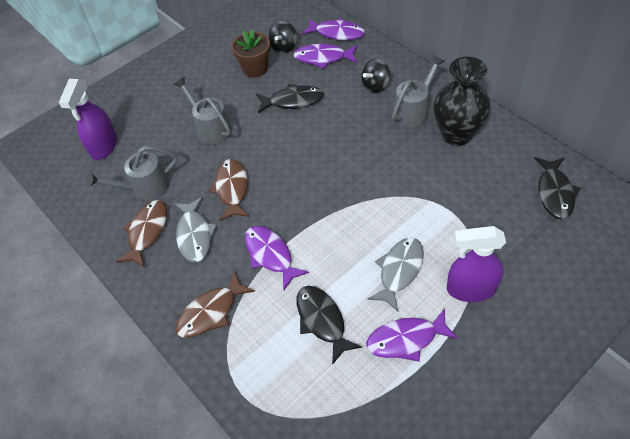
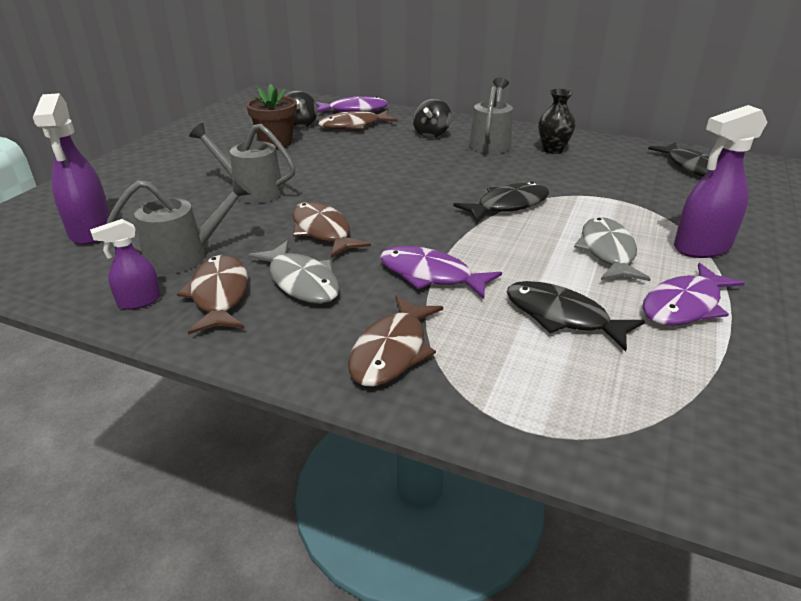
camera: 30 degrees left, 20 degrees down
(105, 223) = (139, 301): none -> purple spray bottle
(144, 188) = (186, 256): grey watering can -> grey watering can turned 150 degrees counterclockwise
(293, 101) = (344, 156): black fish -> black fish (508, 205)
(323, 58) = (353, 126): purple fish -> brown fish
(456, 134) = (553, 150): black vase -> black vase, size x0.57

